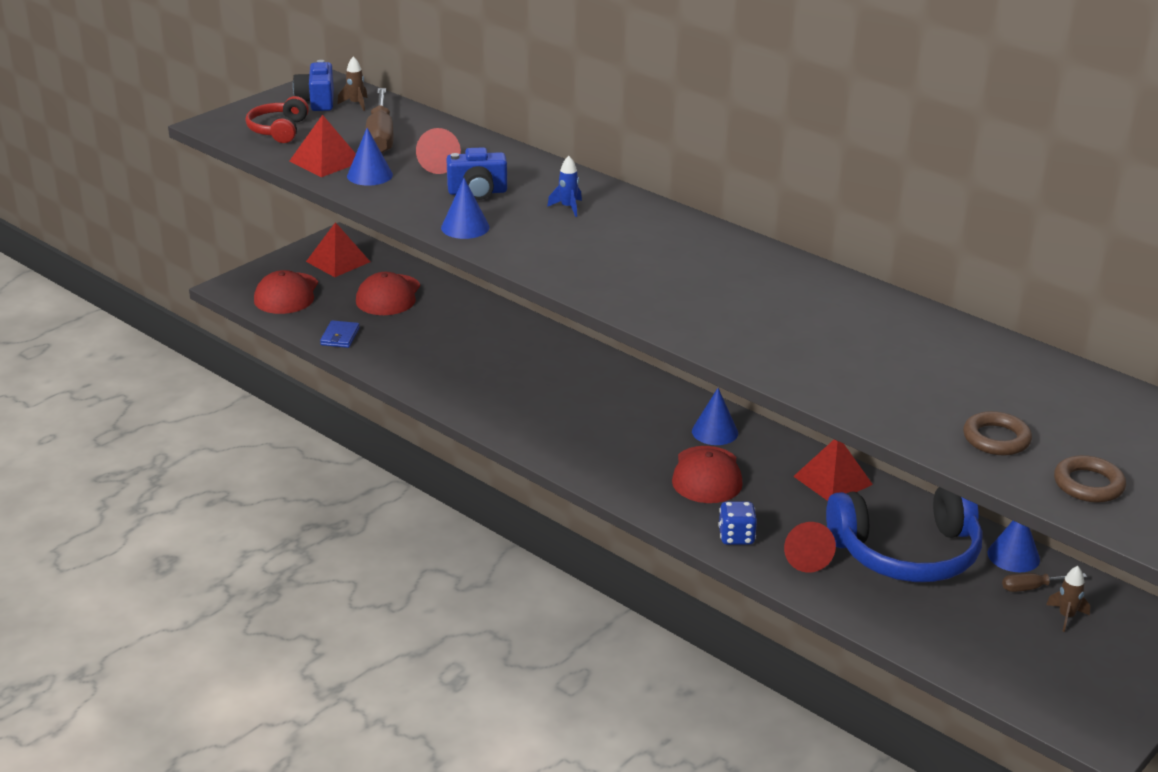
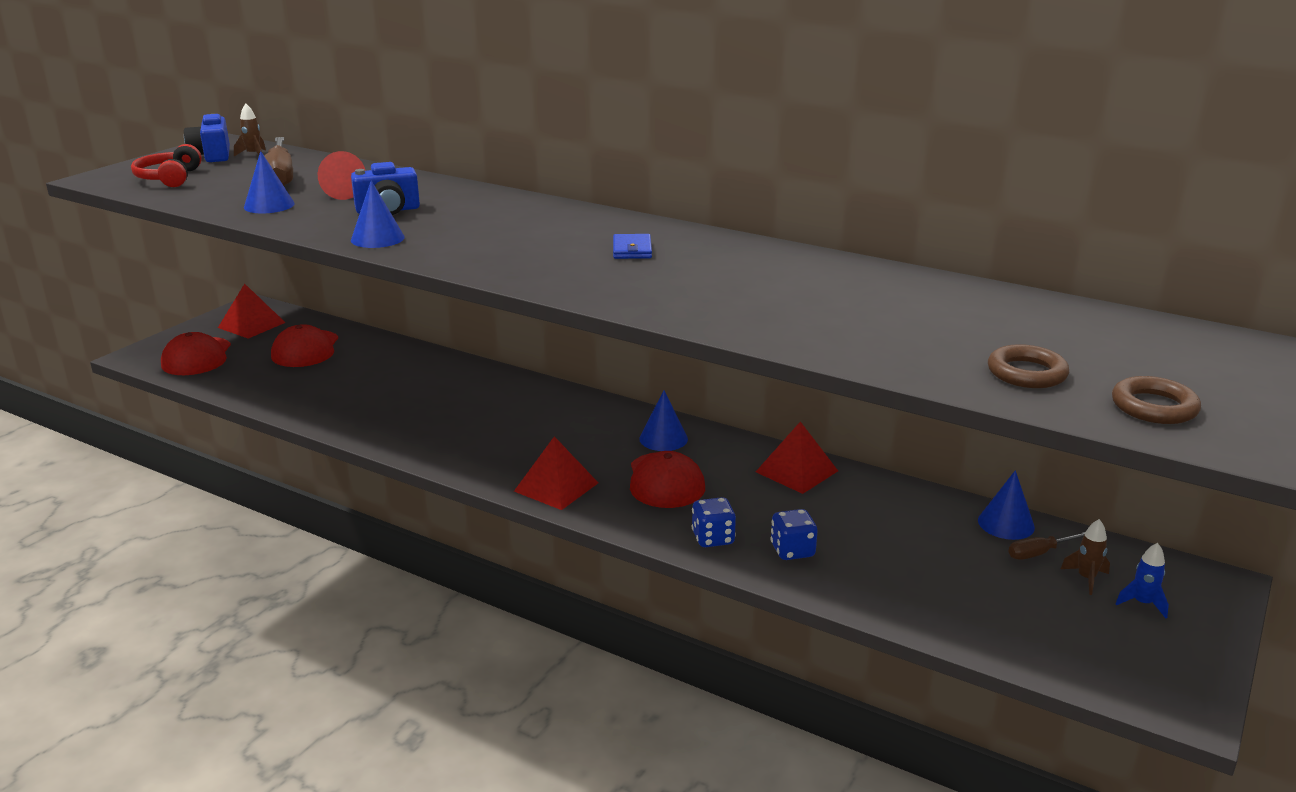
camera: 10 degrees left, 5 degrees down
(326, 161) = (220, 198): red pyramid -> red pyramid (556, 487)
(340, 336) = (255, 390): blue wallet -> blue wallet (632, 250)
(568, 207) = (487, 216): blue rocket -> blue rocket (1142, 603)
(805, 557) = (792, 551): red cone -> blue dice
(907, 553) = (897, 533): blue headphones -> none

